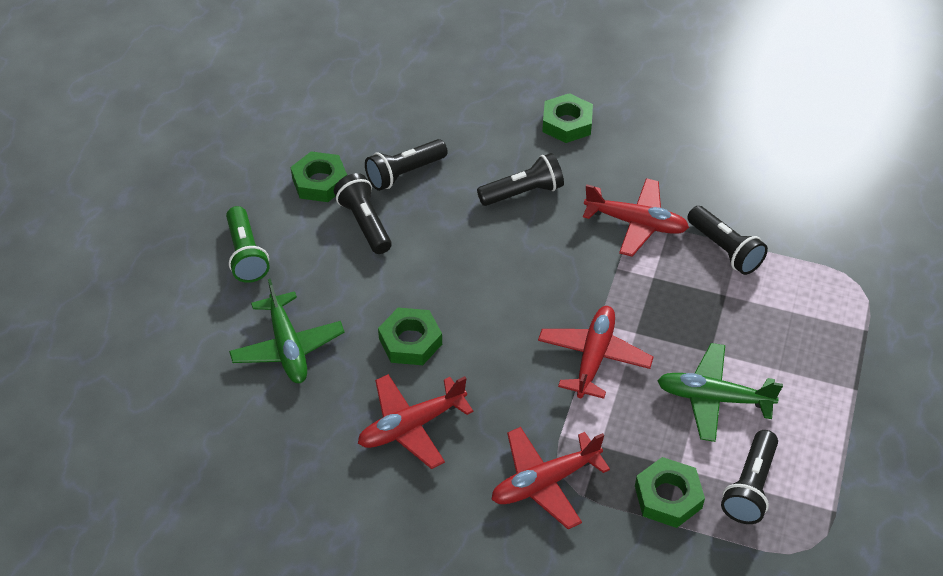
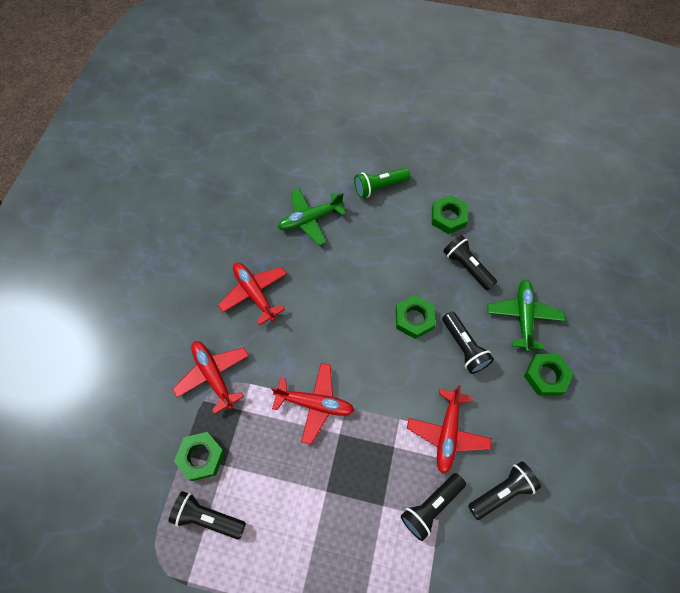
camera: 85 degrees right, 15 degrees up
(365, 223) = (416, 248): black flashlight -> black flashlight (501, 492)
(410, 341) = (319, 286): green nut -> green nut (414, 319)
(713, 398) = (283, 492): green plane -> green plane (523, 316)

